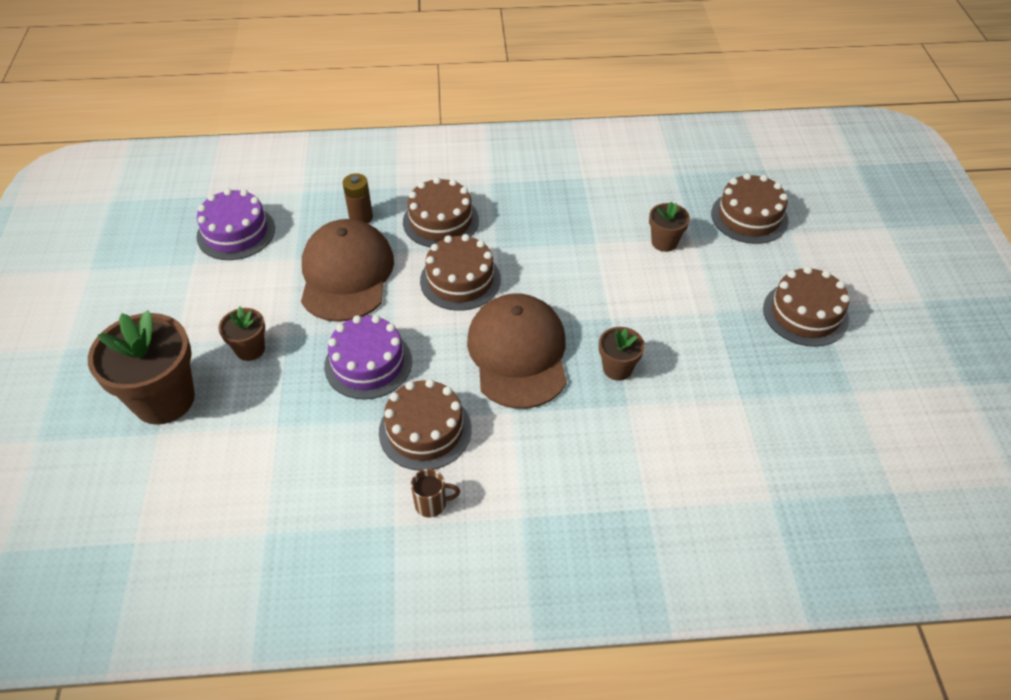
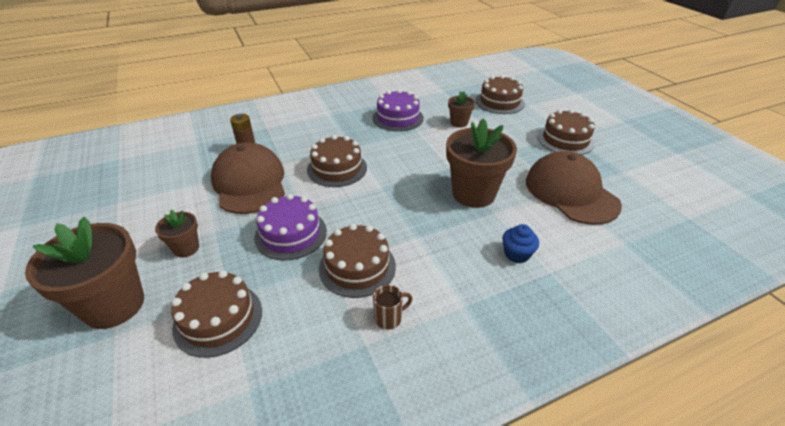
camera: 20 degrees left, 10 degrees down
(236, 232) = (150, 176): purple cake -> purple cake (398, 118)
(441, 221) = (307, 140): brown cake -> brown cake (218, 319)
(518, 353) = (401, 201): brown cap -> brown cap (571, 192)
(617, 368) = (473, 194): brown flower pot -> brown flower pot, size x1.99
(622, 471) = (517, 254): none -> blue cupcake

